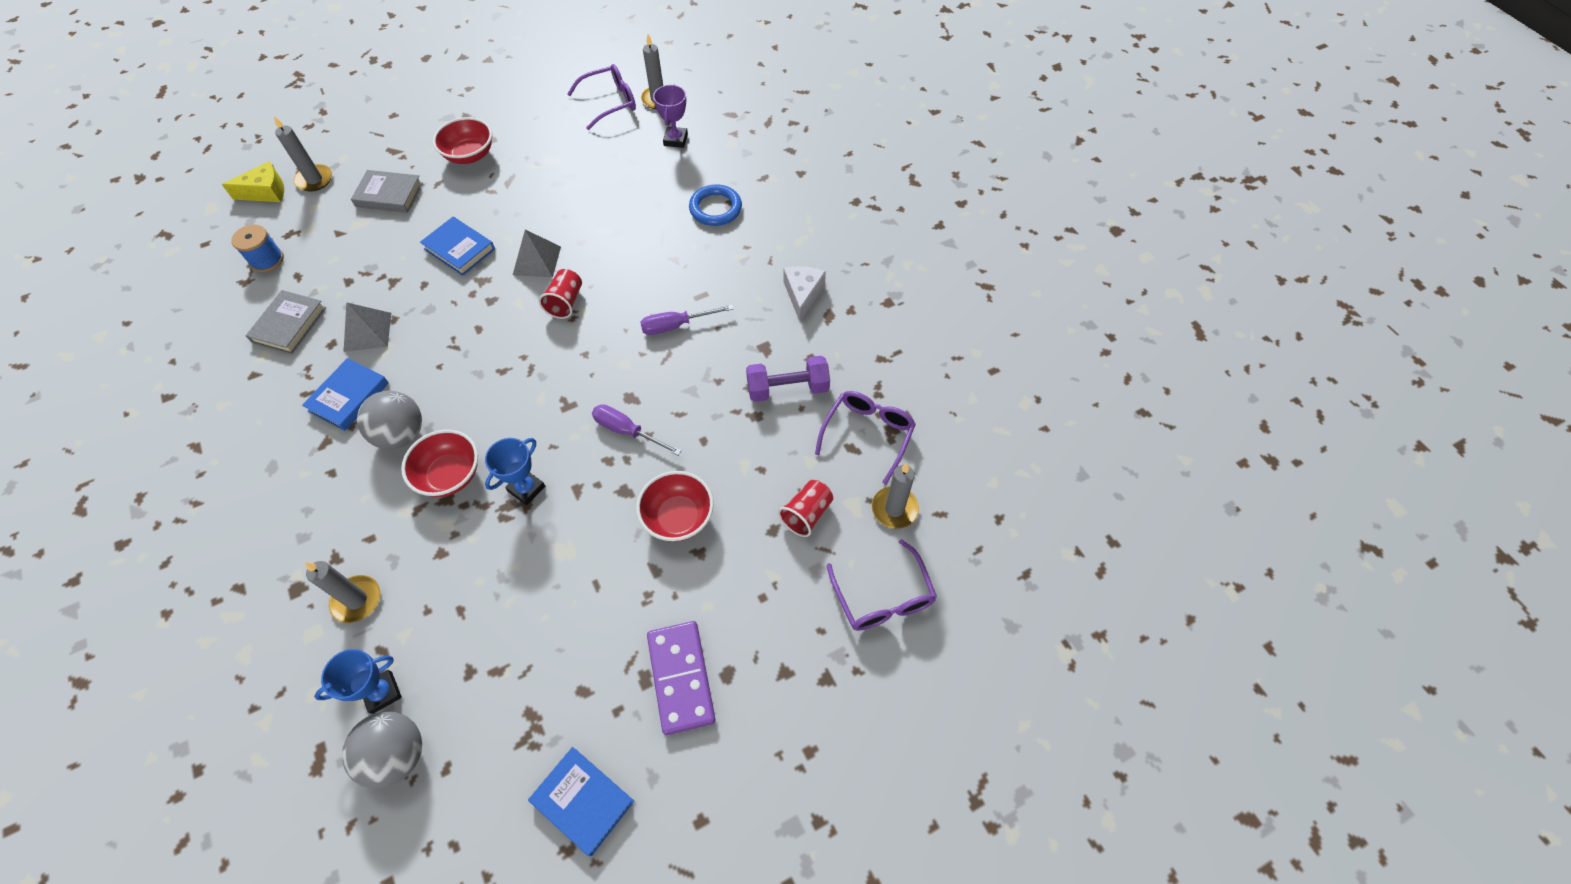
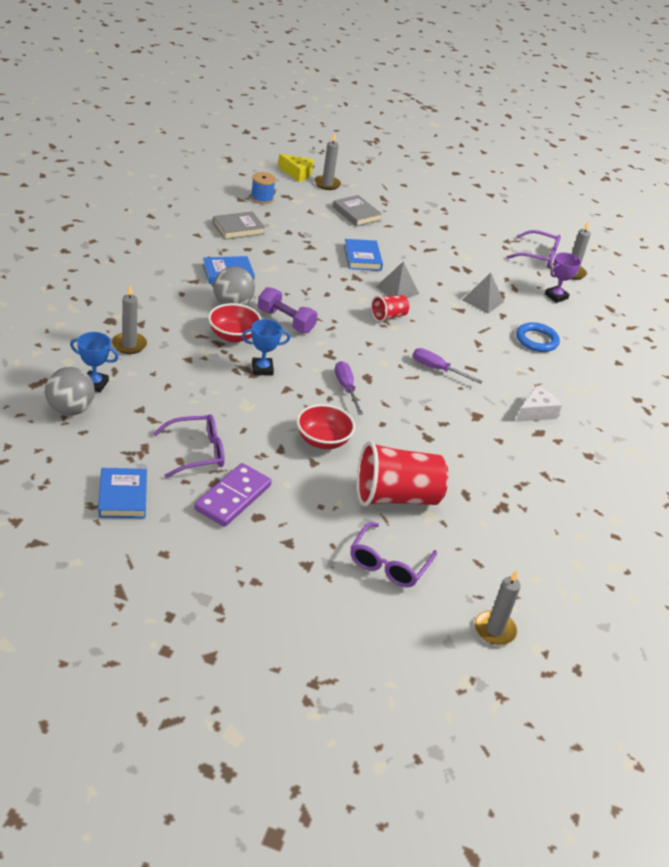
camera: 40 degrees right, 20 degrees down
(367, 332) = (271, 256): grey pyramid -> grey pyramid (483, 300)
(470, 155) = (422, 226): red bowl -> none
(788, 388) = (464, 441): purple dumbbell -> purple dumbbell (285, 321)
(806, 514) = (396, 497): red cup -> red cup, size x1.99
(868, 434) = (484, 497): purple glasses -> purple glasses (197, 452)
(894, 509) = (452, 537): grey candle -> grey candle (494, 630)

